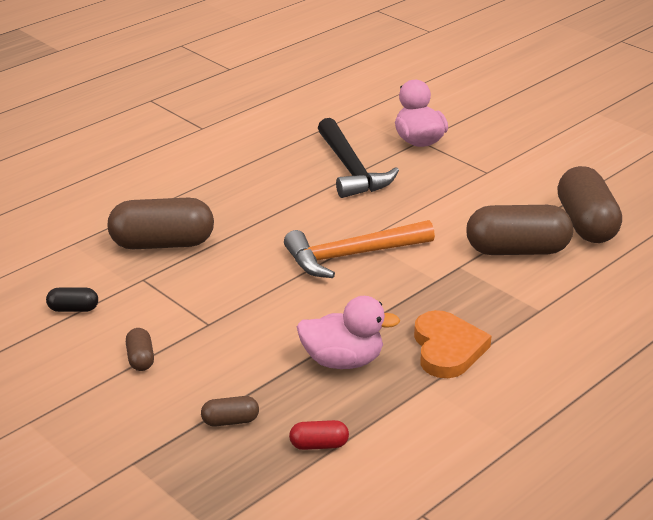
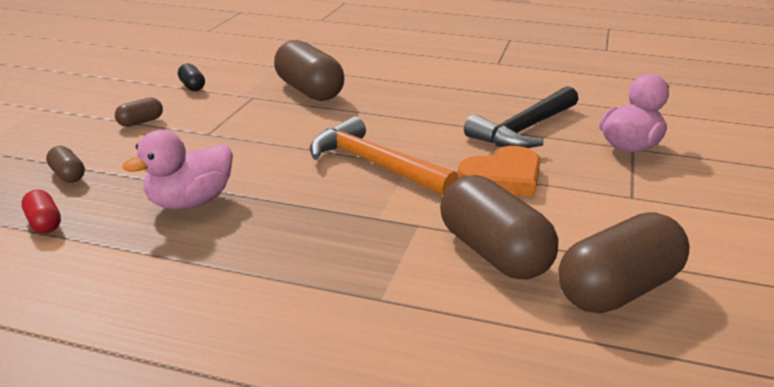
camera: 60 degrees right, 5 degrees down
(343, 361) = (189, 202): pink duck -> pink duck turned 75 degrees clockwise
(447, 348) = (250, 254): orange heart -> orange heart (503, 178)

